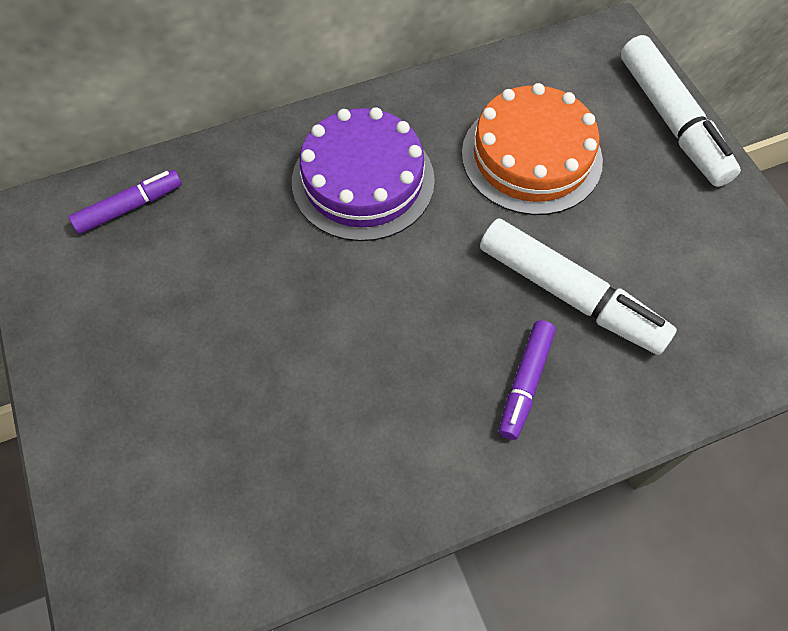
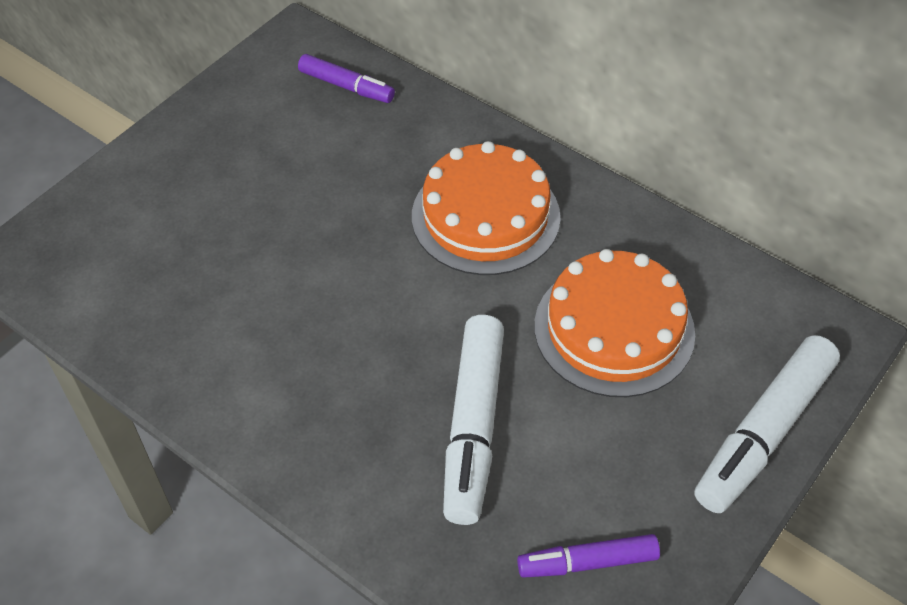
camera: 60 degrees right, 10 degrees down
(363, 180) = (485, 216): purple cake -> orange cake
(525, 383) = (355, 429): purple marker -> purple marker (587, 562)

